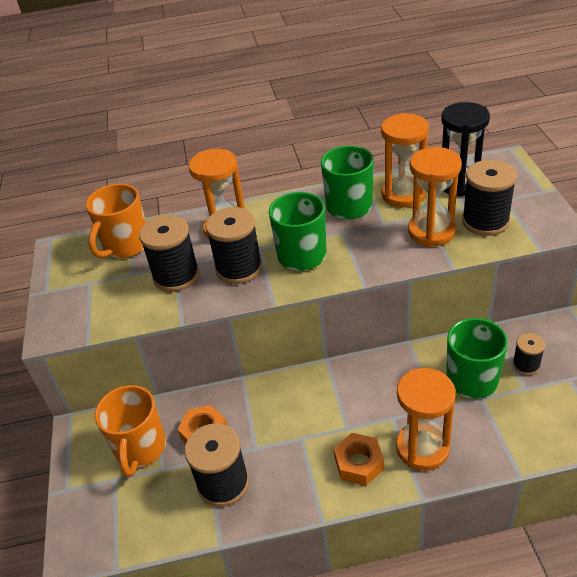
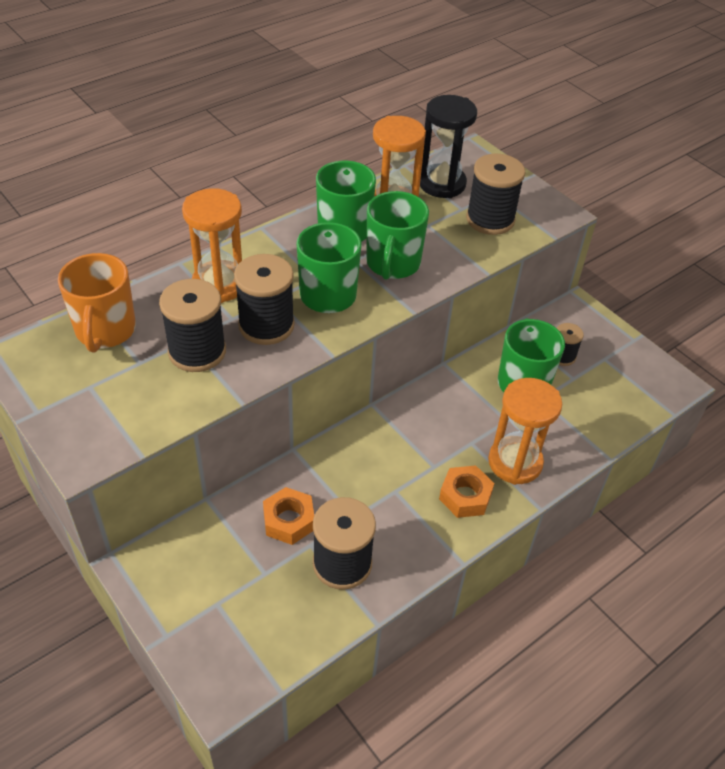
camera: 35 degrees left, 5 degrees up
(140, 448) = (225, 561): orange mug -> none
(372, 242) = (392, 264): none -> green mug
(431, 232) = (445, 241): orange hourglass -> none

